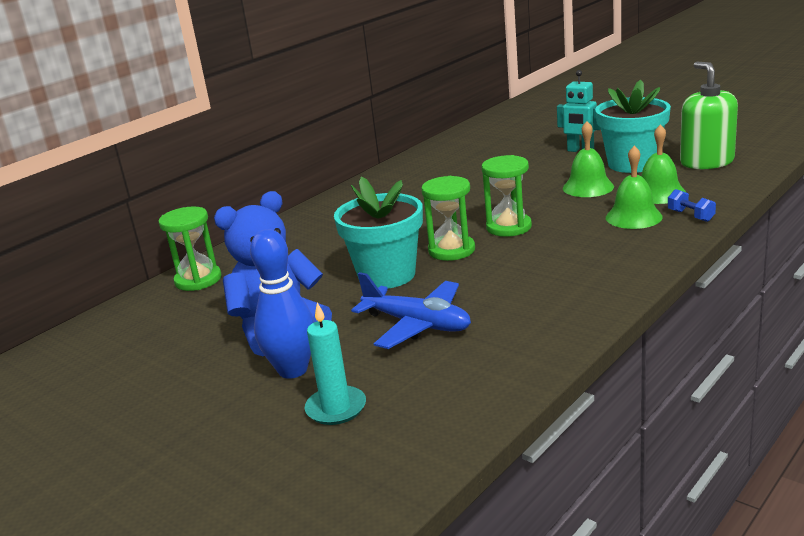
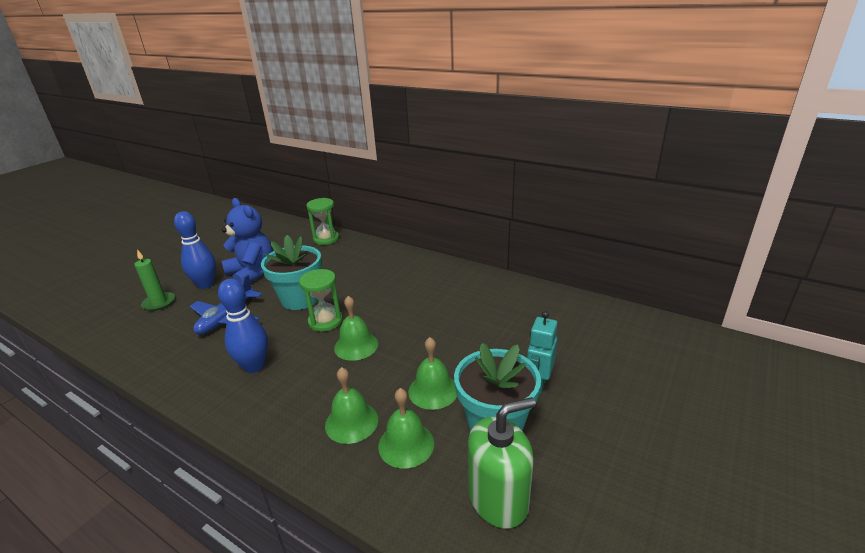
camera: 80 degrees right, 5 degrees up
(336, 408) = (159, 303): turquoise candle -> green candle
(508, 227) = (356, 345): green hourglass -> green bell
(539, 281) = (254, 366): none -> blue bowling pin
(690, 216) = (340, 467): blue dumbbell -> none

